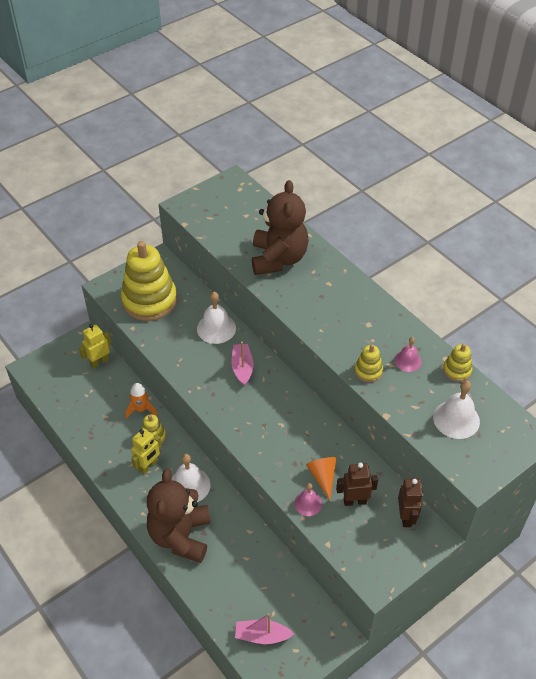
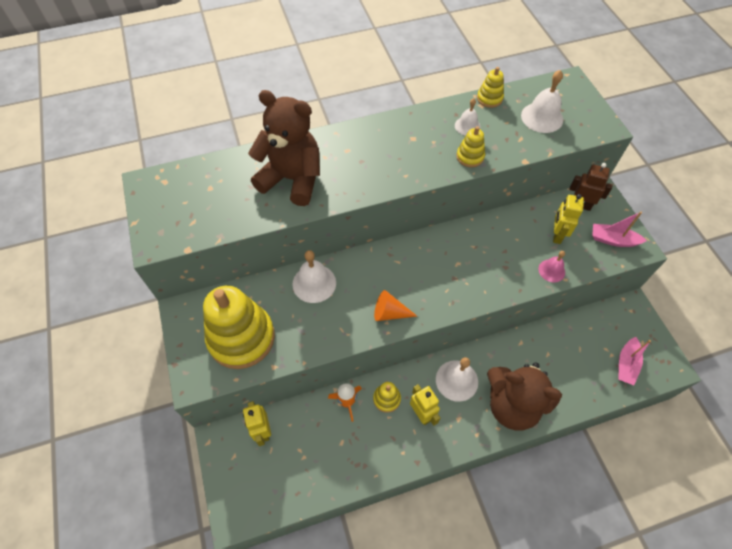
camera: 70 degrees left, 10 degrees up
(242, 368) = (377, 275): pink boat -> pink boat (613, 240)
(323, 477) = (526, 250): orange cone -> orange cone (389, 313)
(355, 501) = (557, 235): brown robot -> yellow robot
(407, 361) = (467, 126): pink bell -> white bell

